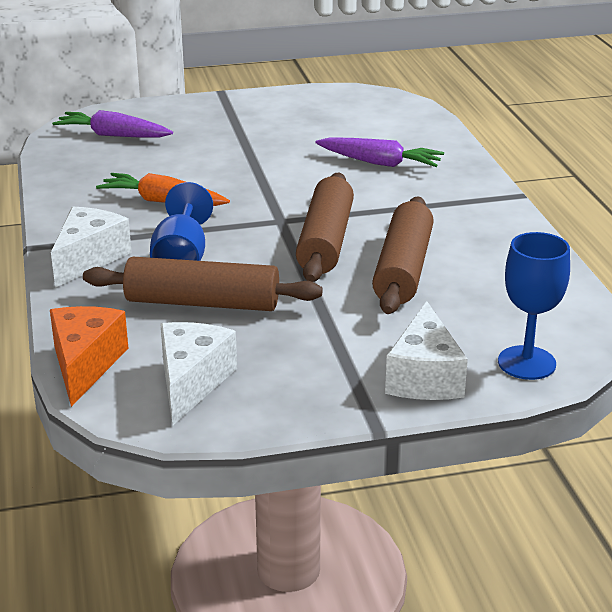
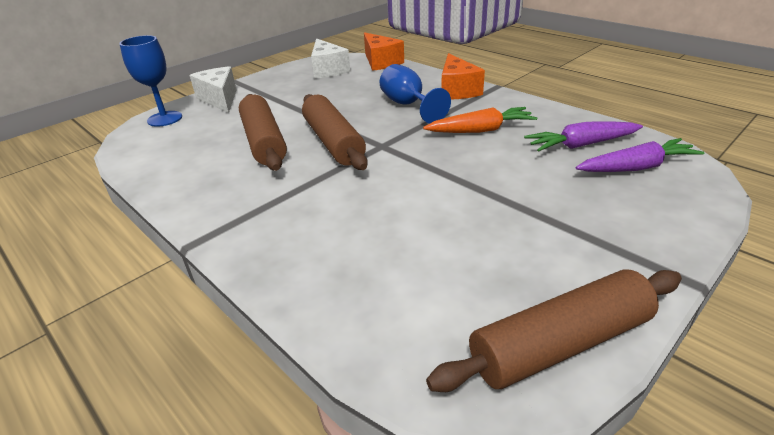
camera: 150 degrees right, 5 degrees up
(89, 258) = (457, 90): white cheese -> orange cheese
(202, 303) = (364, 92): brown rolling pin -> brown rolling pin (560, 344)
(380, 163) = (361, 232): purple carrot -> purple carrot (581, 145)

